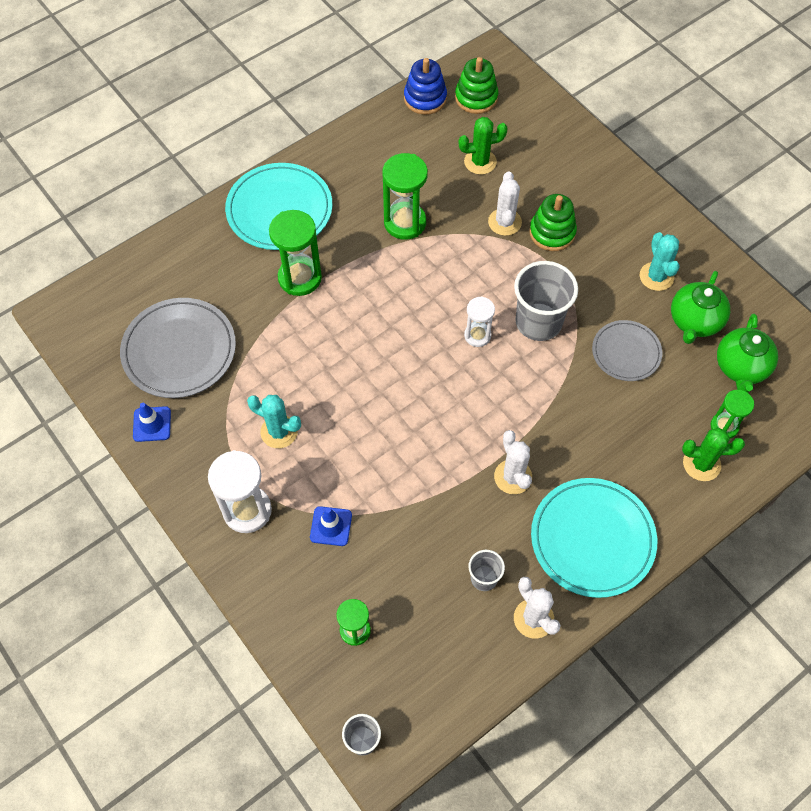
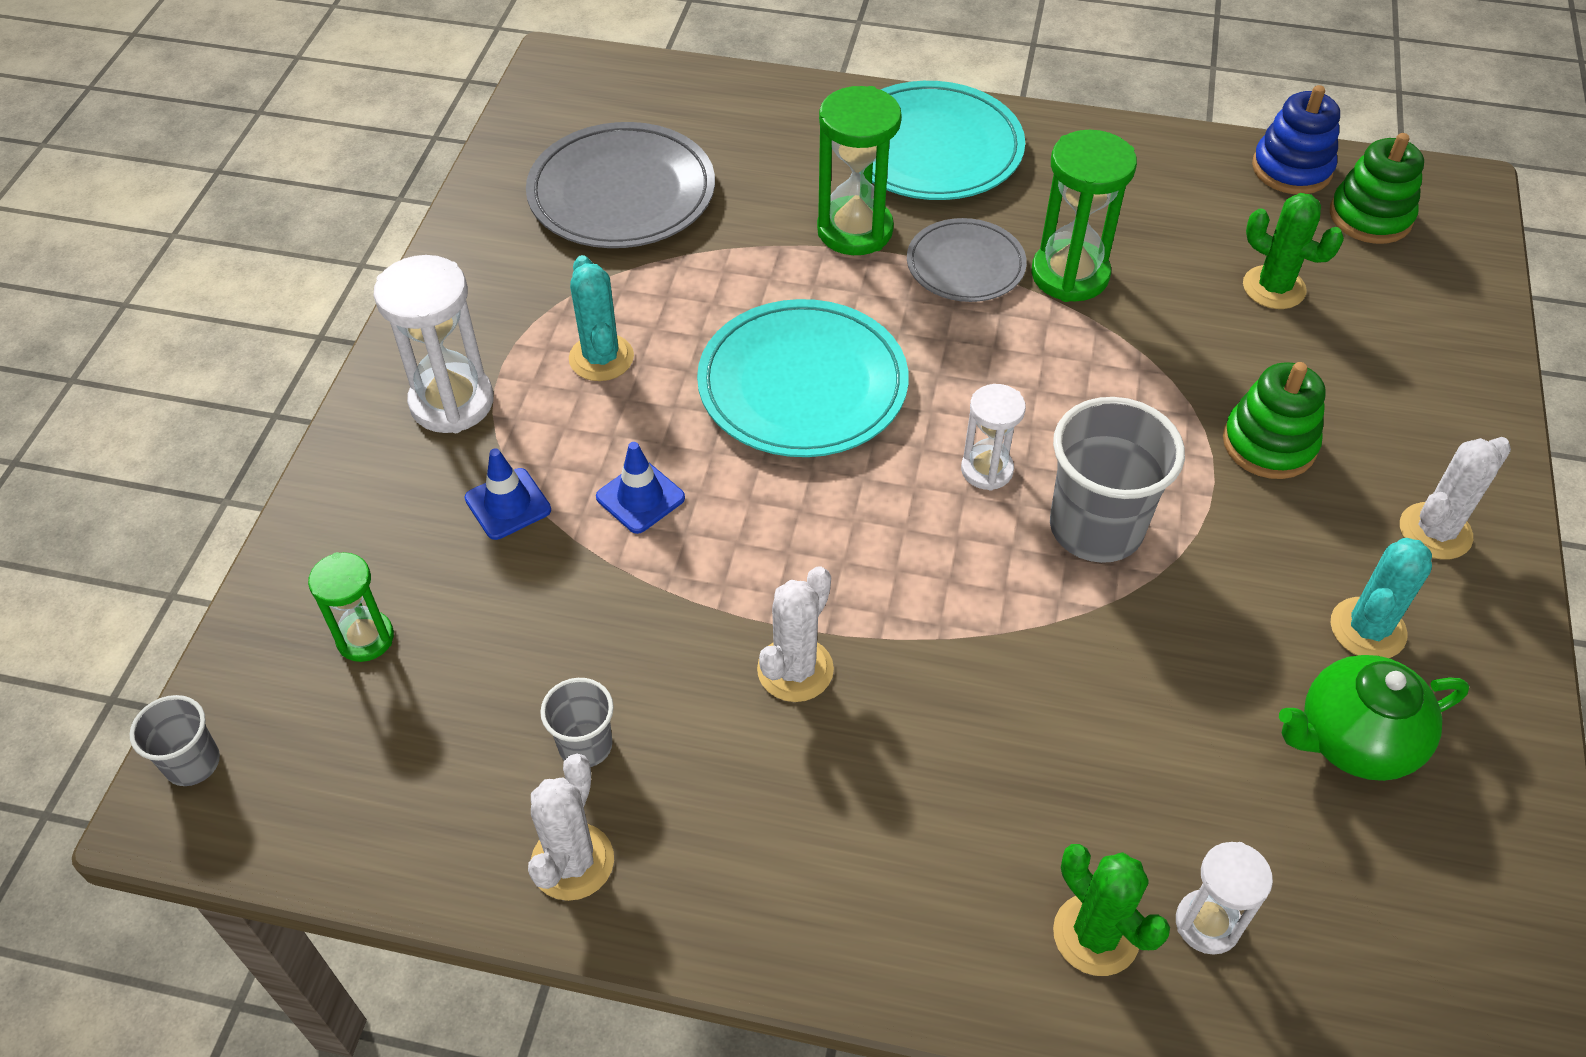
camera: 50 degrees right, 10 degrees down
(152, 424) = (492, 236): blue traffic cone -> blue traffic cone (640, 497)
(504, 222) = (1212, 378): white cactus -> white cactus (1435, 531)
(592, 539) = (790, 855): turquoise plate -> turquoise plate (802, 385)
(626, 352) = (1179, 678): grey plate -> grey plate (965, 265)
(724, 426) = (1207, 923): green hourglass -> white hourglass
(740, 367) = (1352, 873): green teapot -> none

